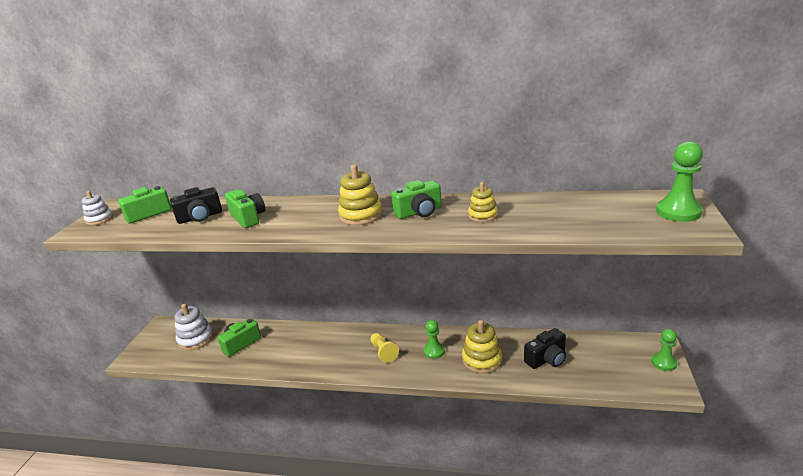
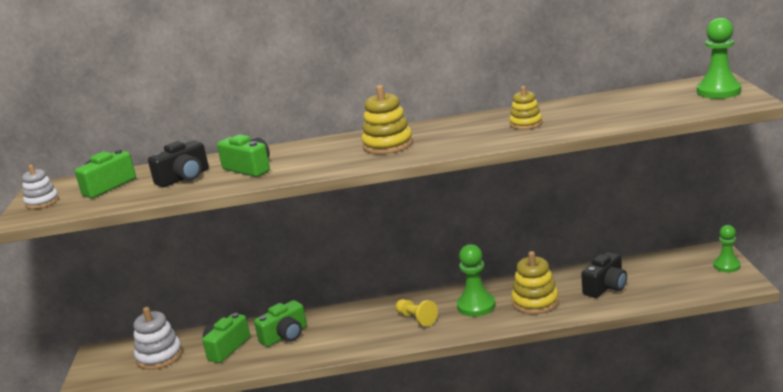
camera: 15 degrees left, 5 degrees down
(419, 212) = (453, 132): green camera -> green camera (285, 336)
(434, 351) = (476, 306): green pawn -> green pawn, size x1.51

